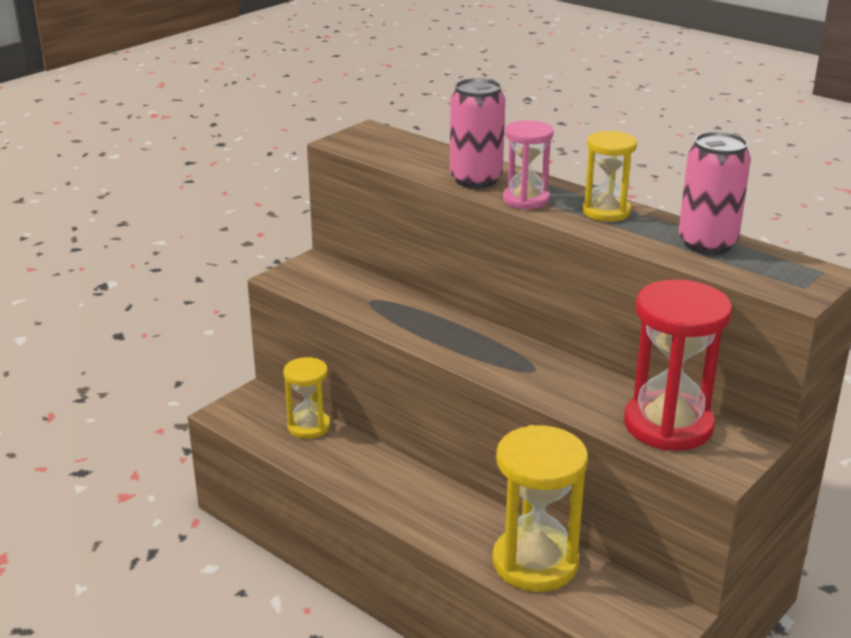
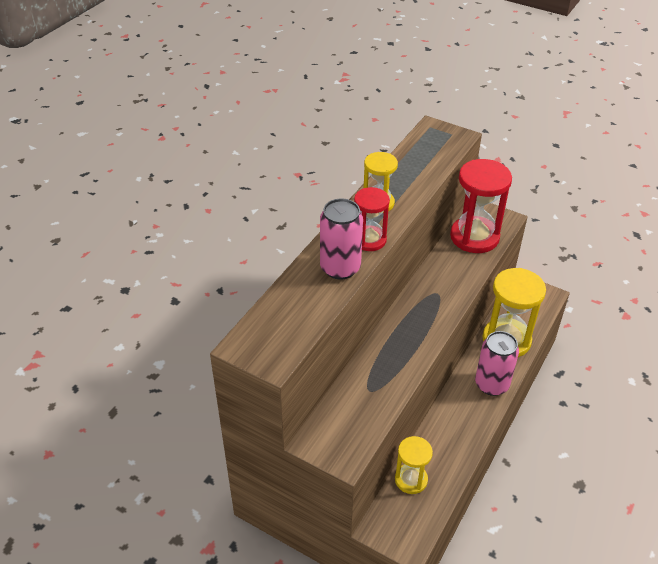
camera: 100 degrees left, 15 degrees up
(525, 199) = (369, 240): pink hourglass -> red hourglass
(707, 243) = (411, 164): pink can -> pink can (491, 384)

